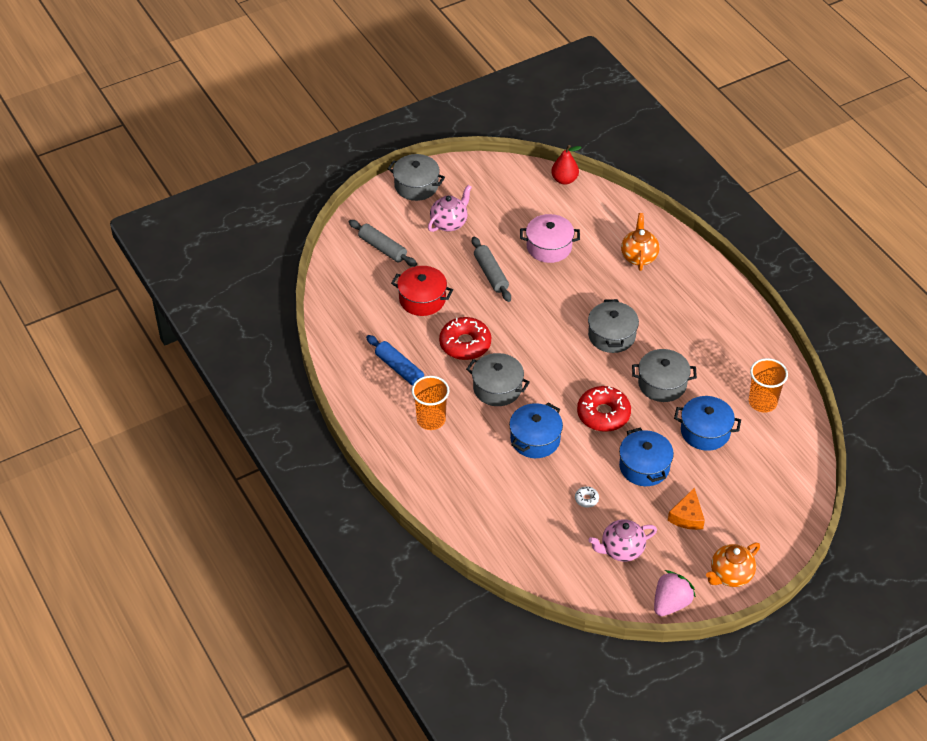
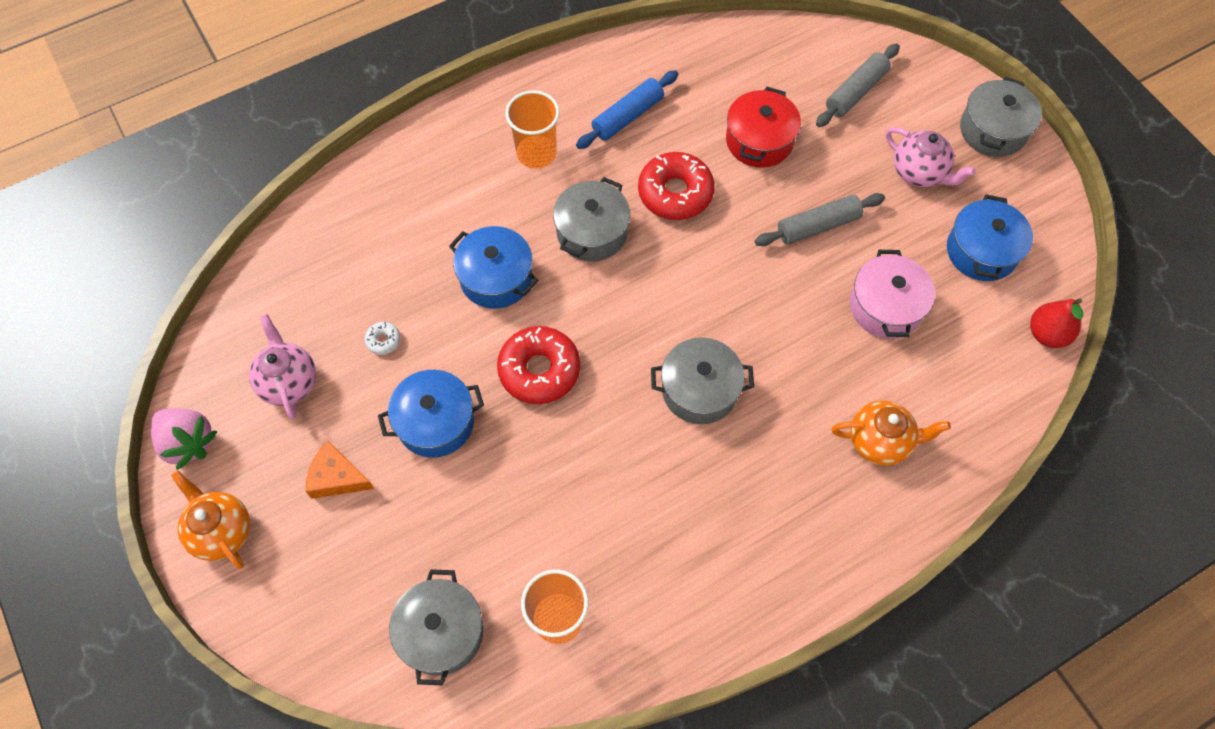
camera: 90 degrees right, 15 degrees up
(662, 384) = (599, 459): grey pot -> grey pot (441, 632)
(705, 431) = (499, 518): blue pot -> blue pot (981, 251)

